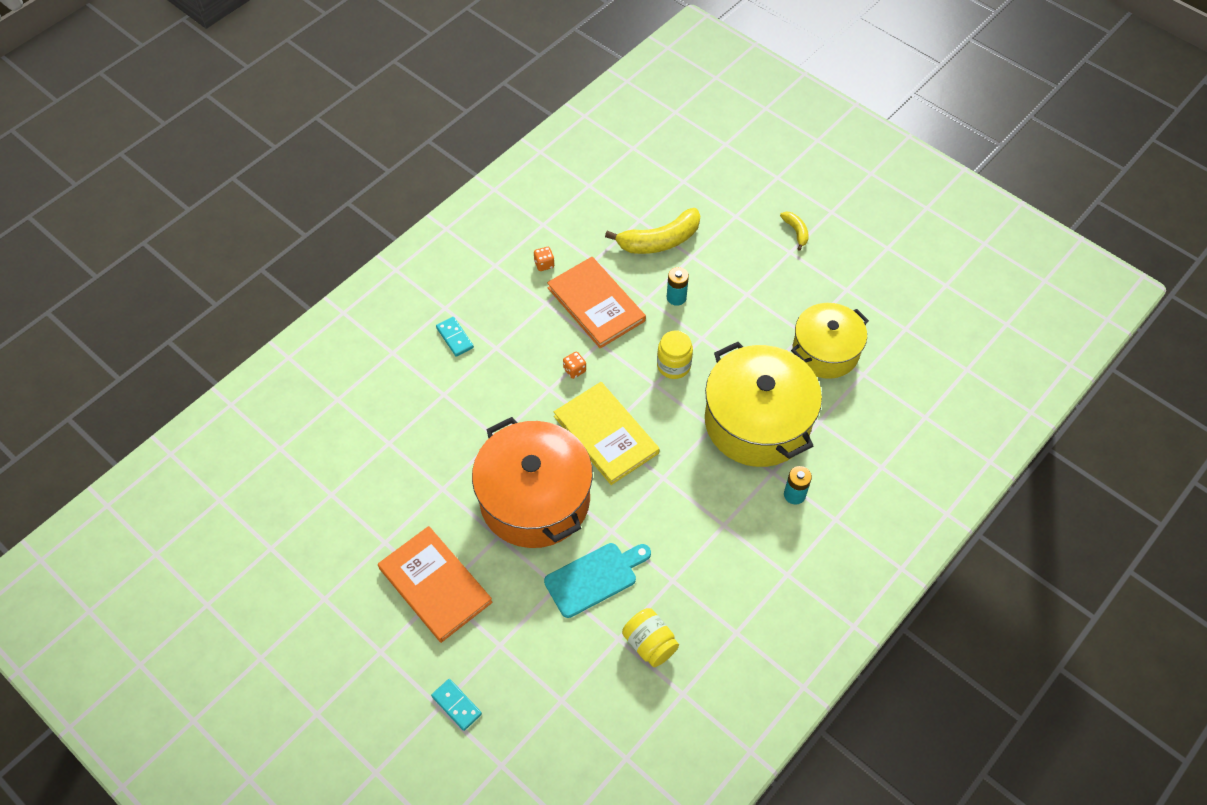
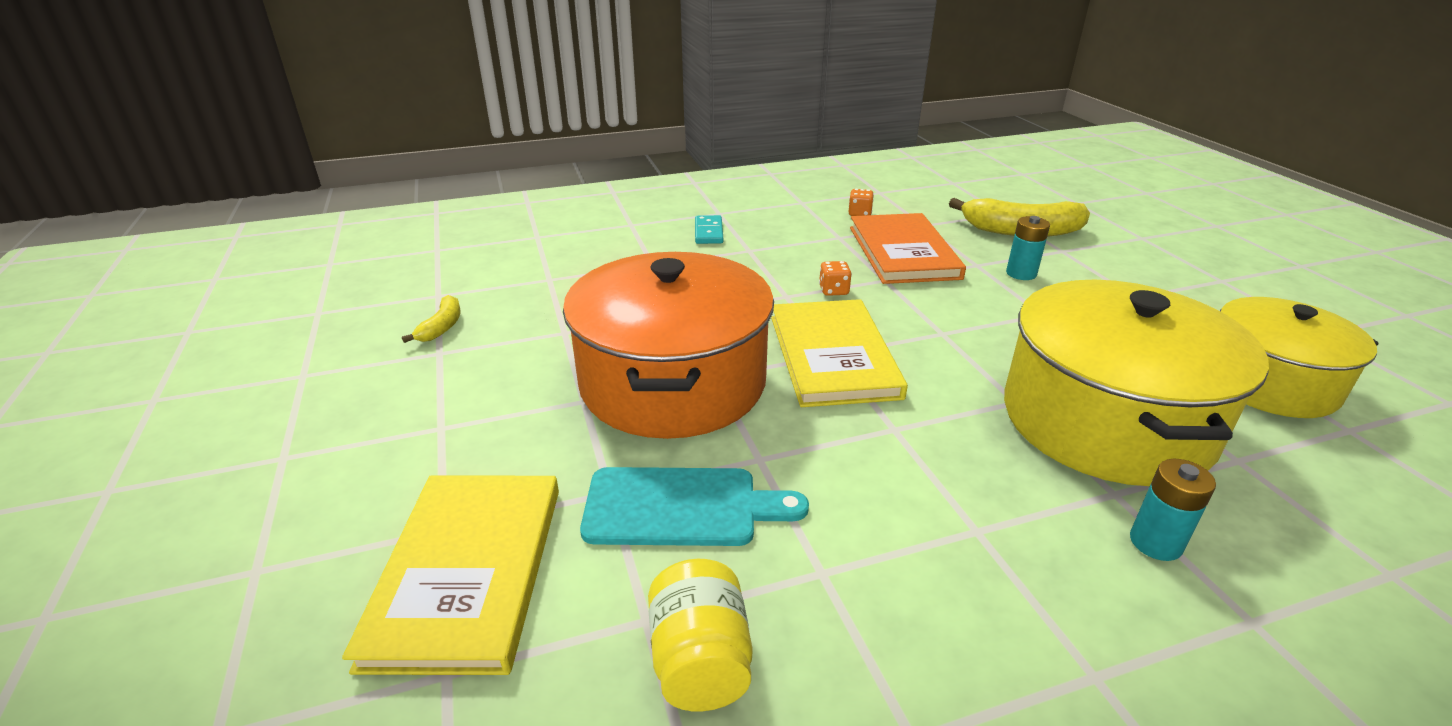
camera: 30 degrees right, 25 degrees down
(435, 585) = (443, 417): orange book -> none
(456, 705) = (280, 582): turquoise domino -> none
(530, 658) = (467, 572): none -> yellow book
(673, 365) = (983, 325): yellow jar -> none
(796, 231) = (1236, 267): yellow banana -> yellow banana (442, 327)

